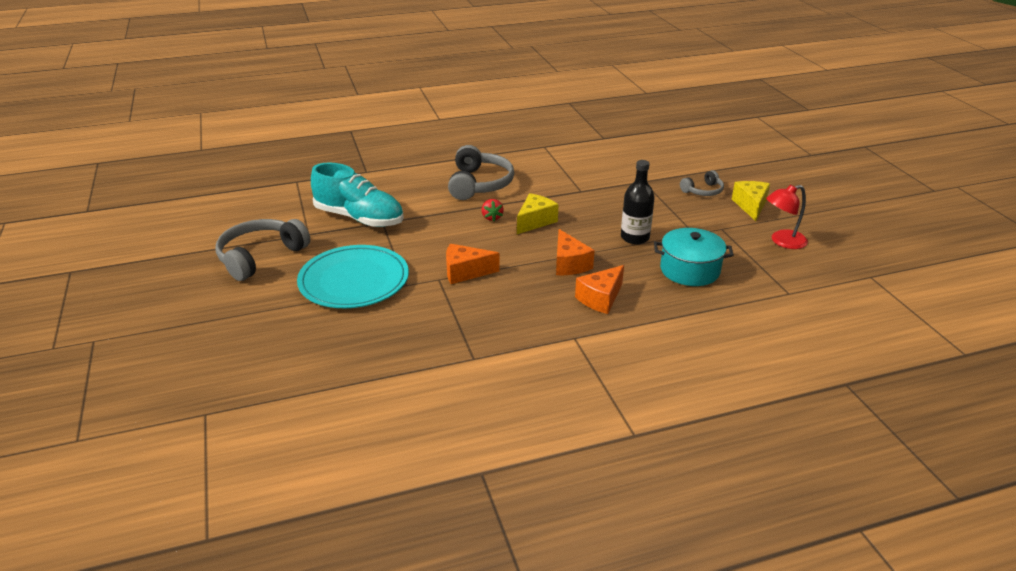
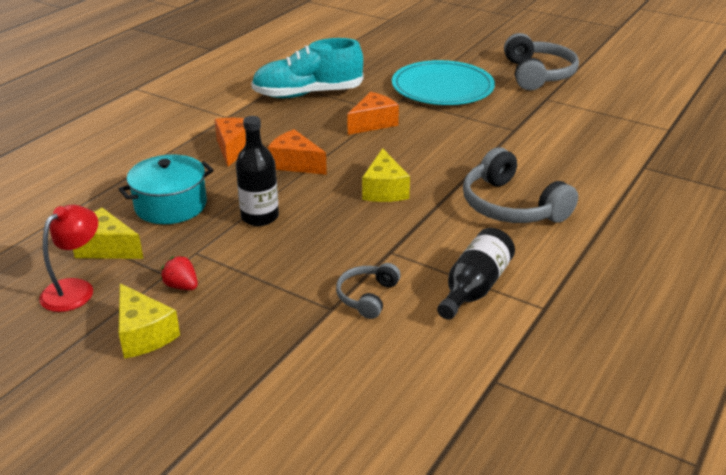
camera: 140 degrees right, 0 degrees up
(359, 218) = (539, 125): turquoise shoe -> turquoise shoe (308, 94)
(492, 217) = (431, 175): red strawberry -> red strawberry (182, 286)
(562, 163) = (474, 287): none -> black bottle
(703, 191) = (231, 331): grey headphones -> grey headphones (367, 296)
(752, 258) = (106, 248): none -> yellow cheese

